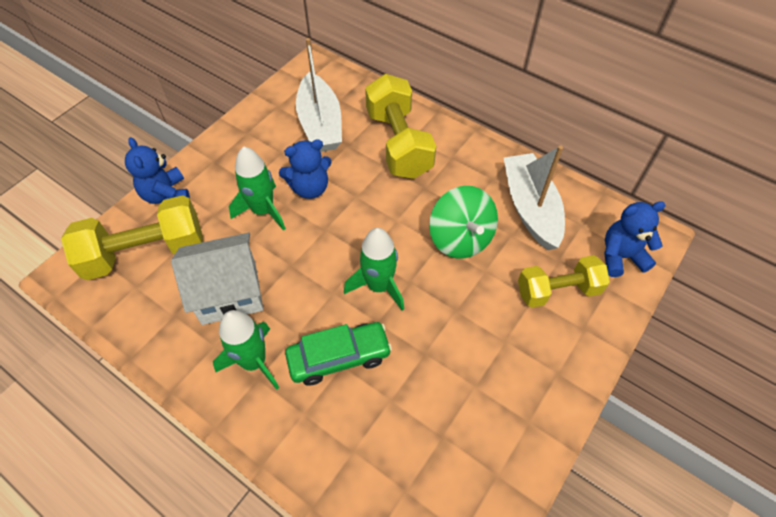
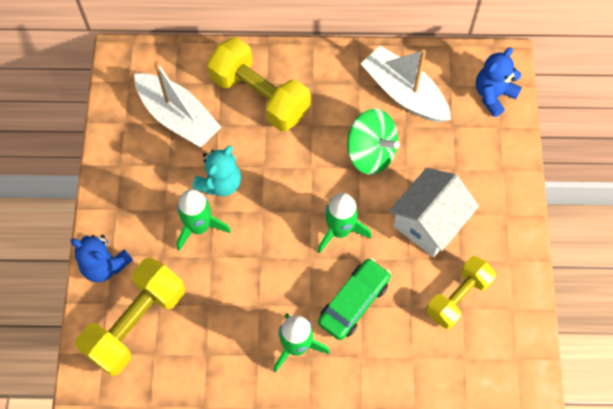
camera: 35 degrees left, 10 degrees up
(229, 293) = (232, 309): white house -> white house (429, 222)
(310, 188) = (220, 183): blue teddy bear -> turquoise teddy bear
(558, 291) = (467, 151): yellow dumbbell -> yellow dumbbell (458, 297)

